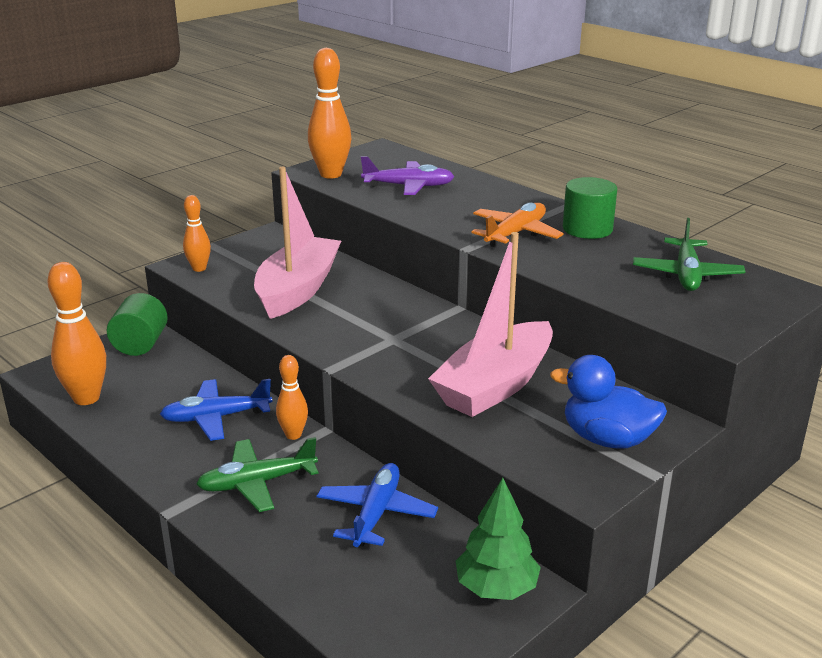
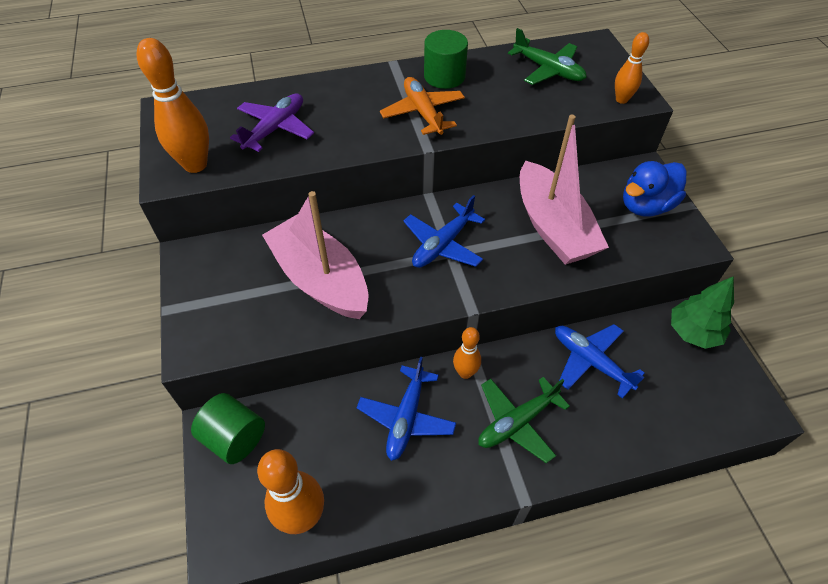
camera: 60 degrees left, 25 degrees up
(199, 268) = (213, 337): orange bowling pin -> orange bowling pin (621, 99)
(257, 483) = (517, 422): green plane -> green plane turned 45 degrees clockwise
(399, 332) = (442, 245): none -> blue plane

